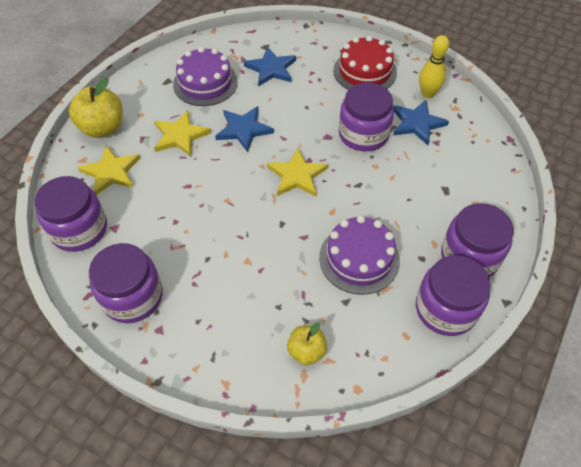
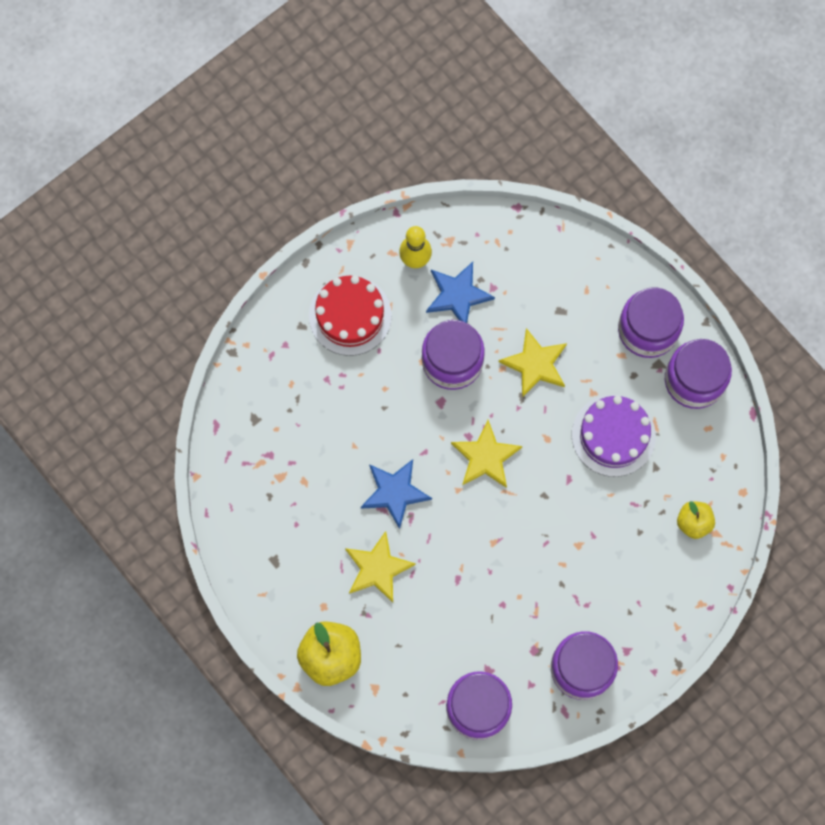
camera: 70 degrees left, 20 degrees up
(111, 172) = (406, 659): yellow star -> yellow star (535, 364)
(205, 83) = (297, 514): purple cake -> none
(271, 69) = (301, 426): blue star -> none

